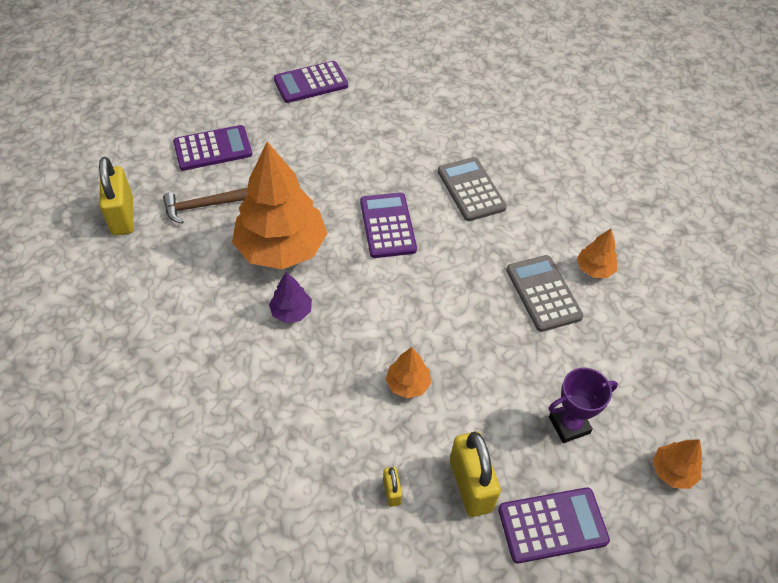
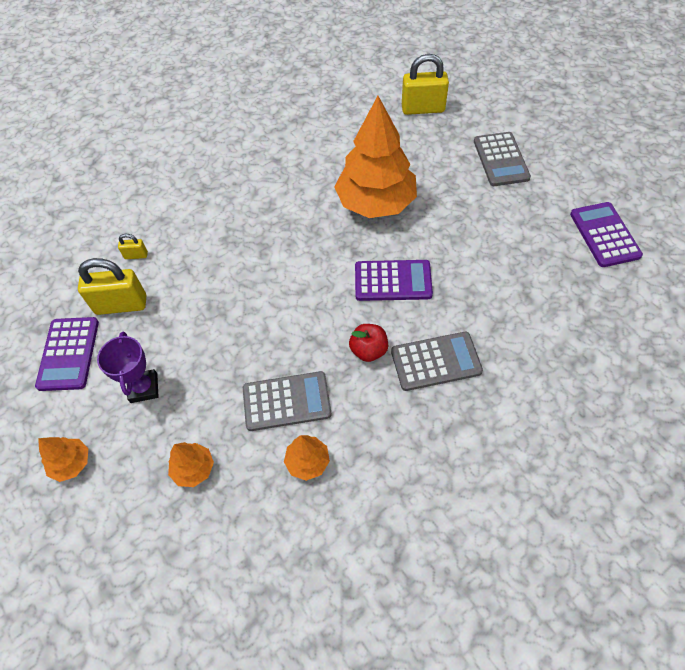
camera: 105 degrees right, 5 degrees up
(201, 206) = (429, 153): brown hammer -> none
(213, 149) = (500, 160): purple calculator -> grey calculator
(291, 311) = (308, 206): purple tree -> none
(408, 384) = (220, 276): orange tree -> orange tree (194, 469)
(472, 237) = (368, 350): none -> red apple

